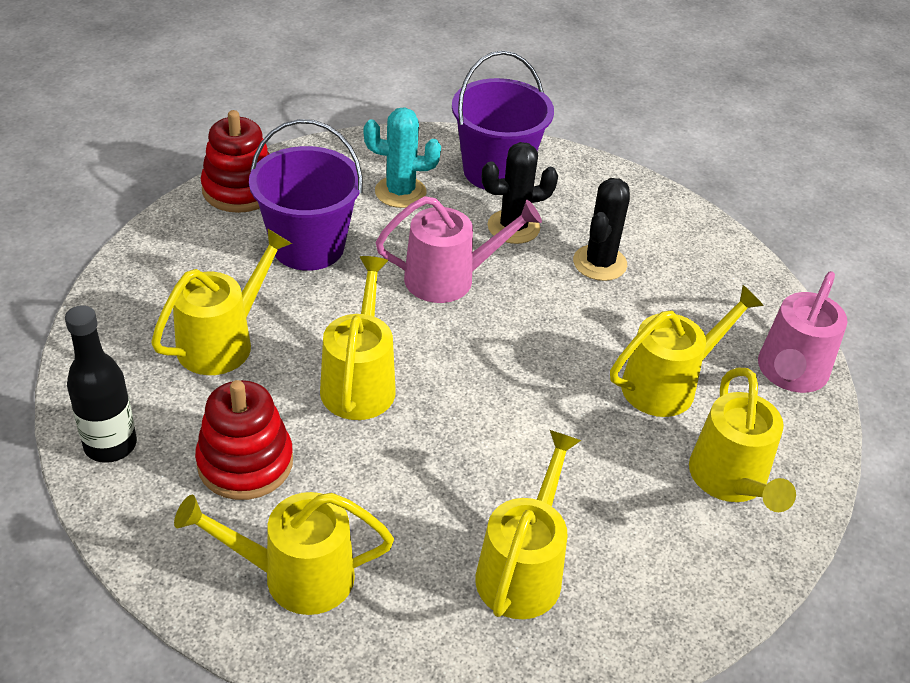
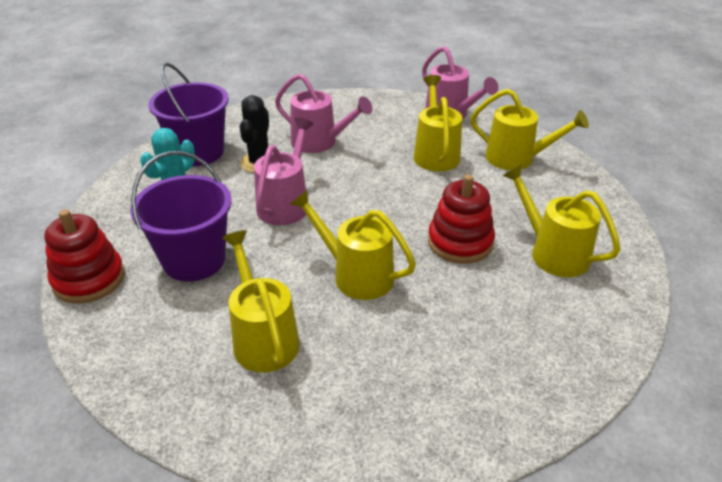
camera: 60 degrees left, 5 degrees down
(110, 445) = (337, 444): black bottle -> none
(245, 462) = (402, 359): red stacking toy -> red stacking toy (460, 242)
(295, 576) = (523, 361): yellow watering can -> none
(599, 263) = (320, 142): black cactus -> pink watering can

